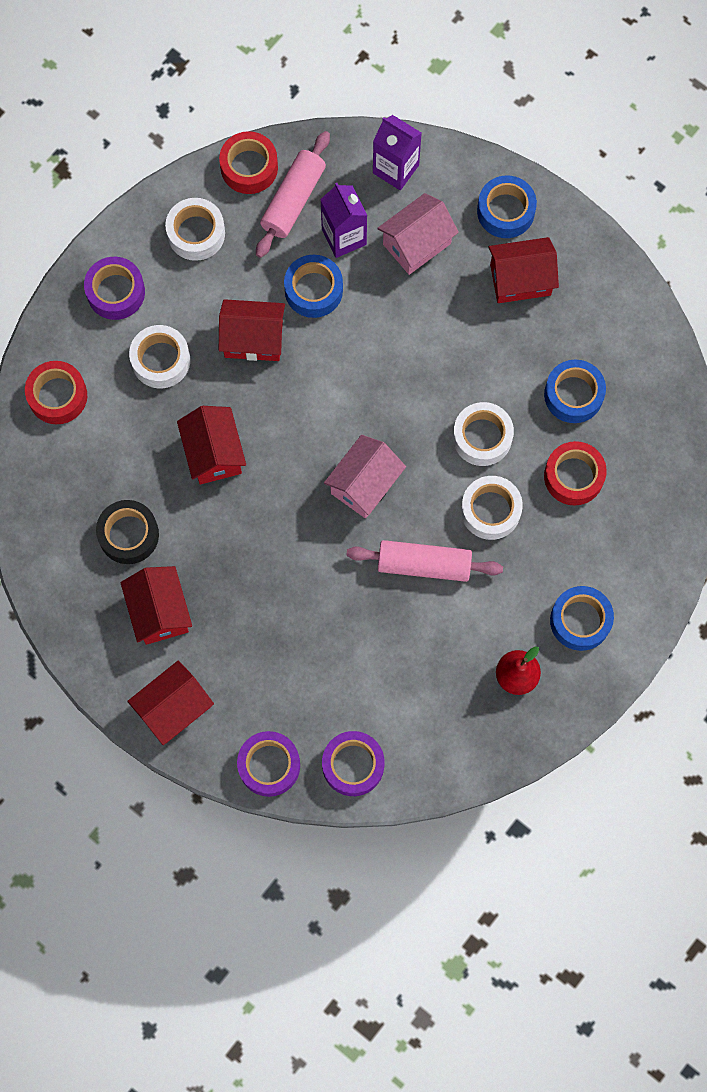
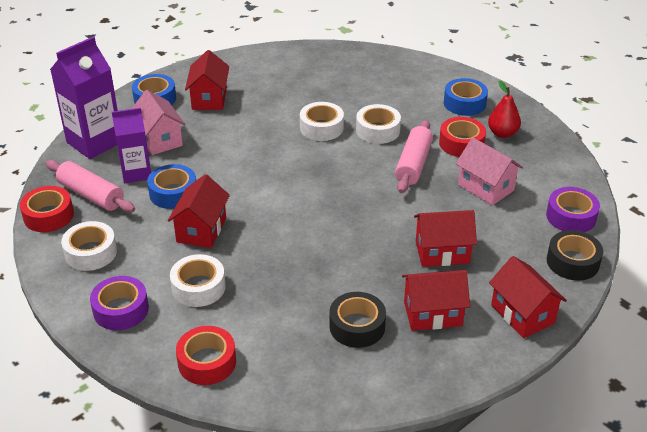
camera: 80 degrees left, 35 degrees down
(214, 453) = (295, 264): red house -> red house (442, 252)
(269, 765) = (572, 262): purple tape -> black tape
(364, 484) = (343, 185): pink house -> pink house (486, 187)
(395, 169) = (94, 142): purple carton -> purple carton, size x1.53
(573, 395) = (302, 87): blue tape -> none
(573, 476) = (361, 94): red tape -> red tape (461, 143)

